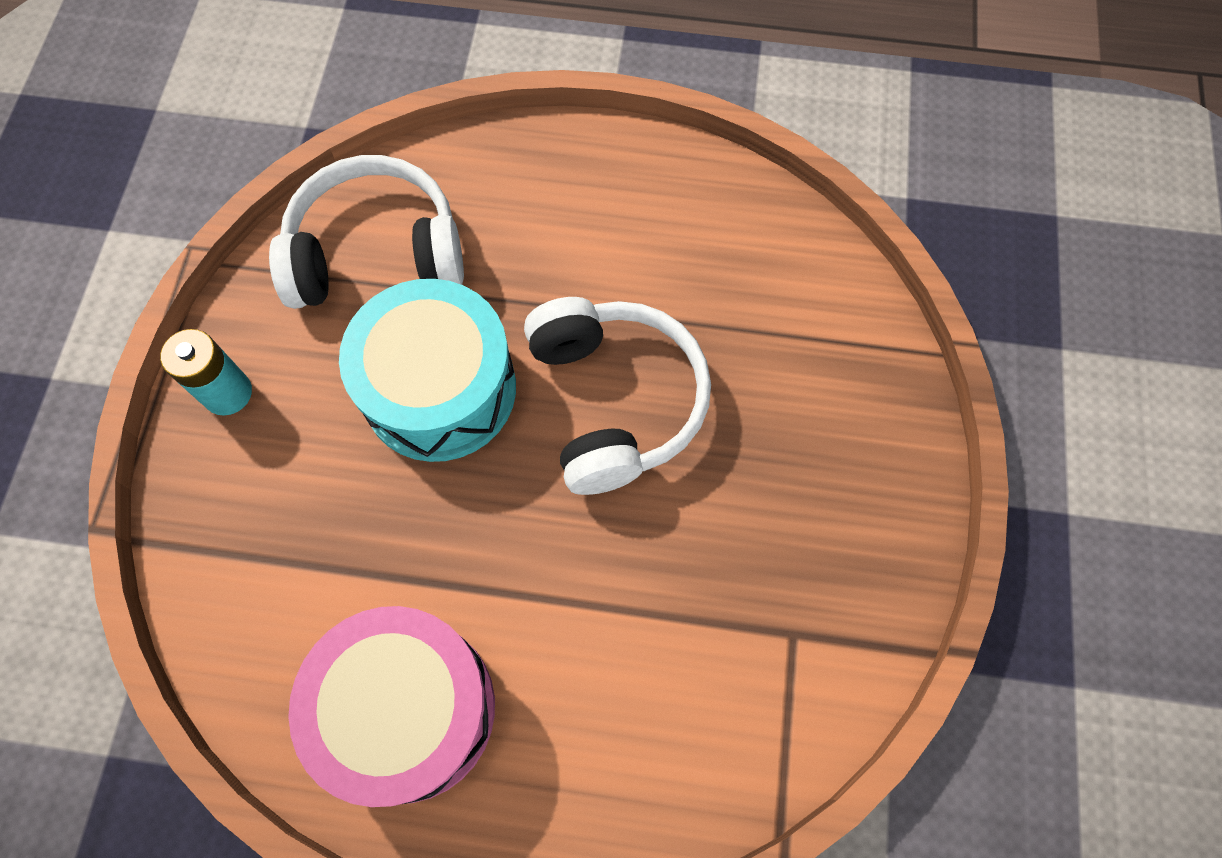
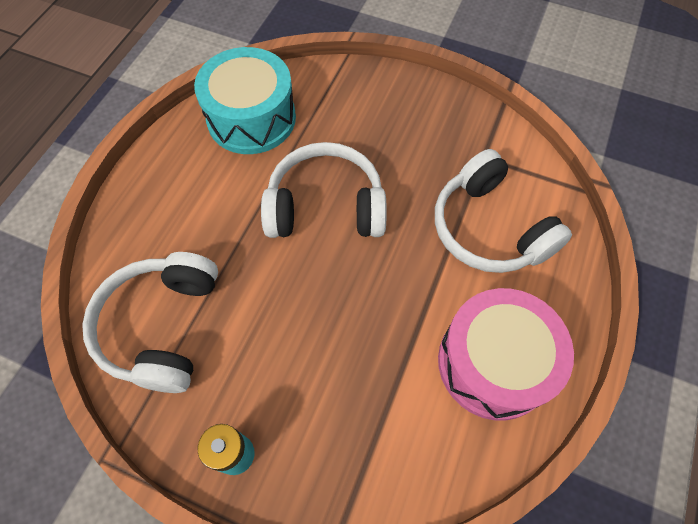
camera: 75 degrees left, 5 degrees down
(439, 389) = (283, 304): turquoise drum -> turquoise drum (251, 118)
(646, 666) = (489, 228): none -> white headphones

